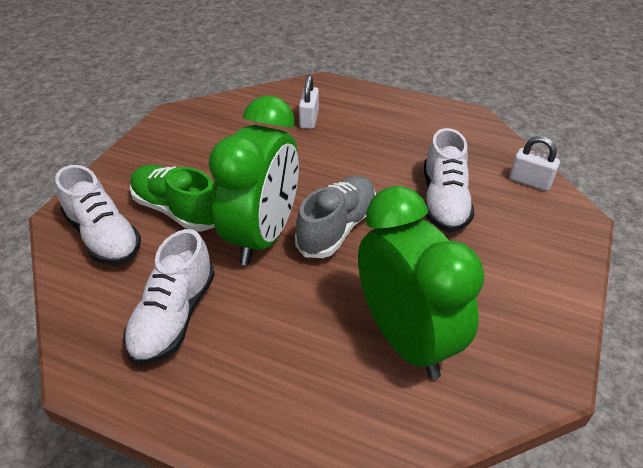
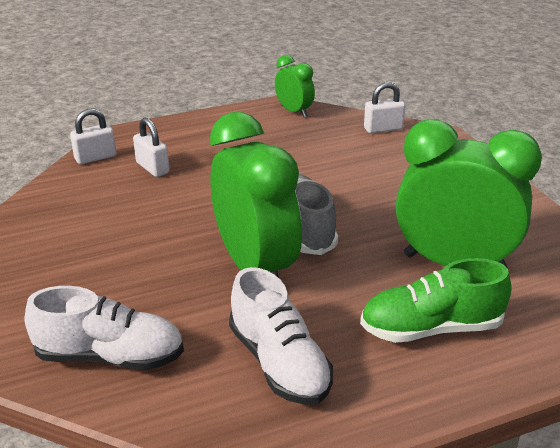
camera: 45 degrees left, 10 degrees down
(177, 210) = (147, 295): green shoe -> green shoe (431, 328)
(287, 93) = (95, 157): none -> white padlock
(444, 201) = (349, 170): white shoe -> none
(475, 127) = (294, 111): none -> green clock

